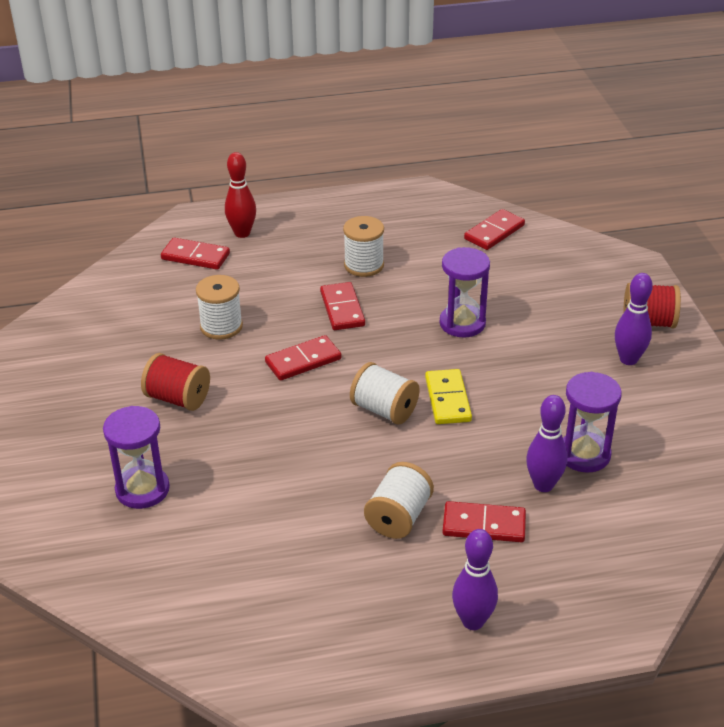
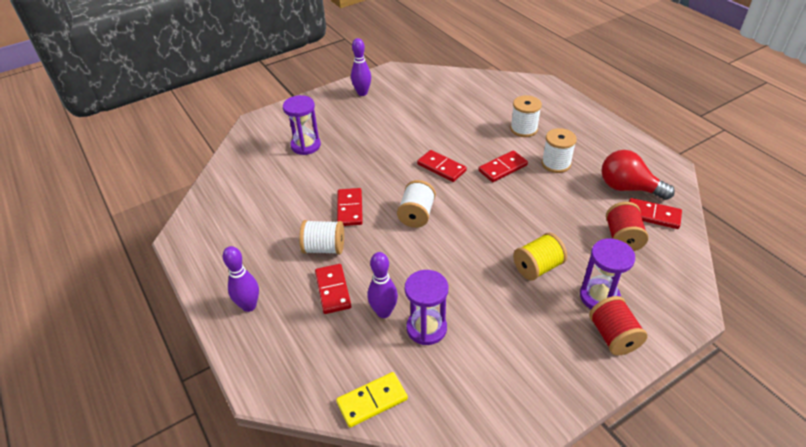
camera: 70 degrees right, 5 degrees up
(178, 398) = (380, 133): red spool -> red spool (622, 238)
(195, 256) = (508, 97): red domino -> red domino (350, 209)
(221, 326) = (451, 127): white spool -> white spool (523, 129)
(242, 233) = (545, 106): red bowling pin -> none
(441, 231) = (628, 188): none -> red light bulb
(448, 399) = (444, 241): yellow domino -> yellow domino (372, 401)
(462, 323) = (529, 227): purple hourglass -> purple hourglass (599, 297)
(530, 339) = (537, 267): none -> yellow spool
(628, 359) = (554, 333): purple bowling pin -> purple bowling pin (362, 93)

